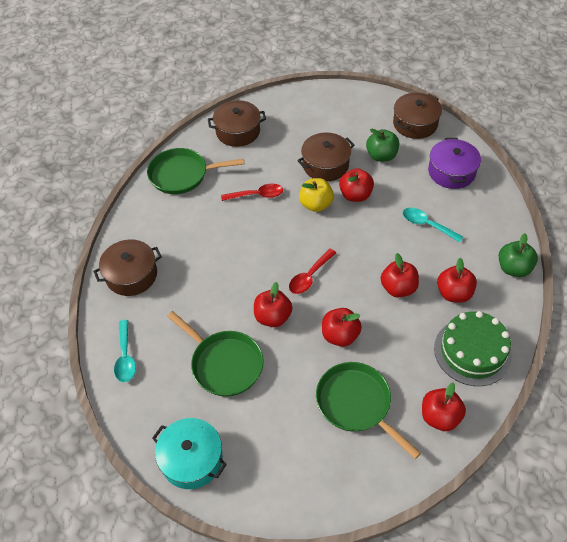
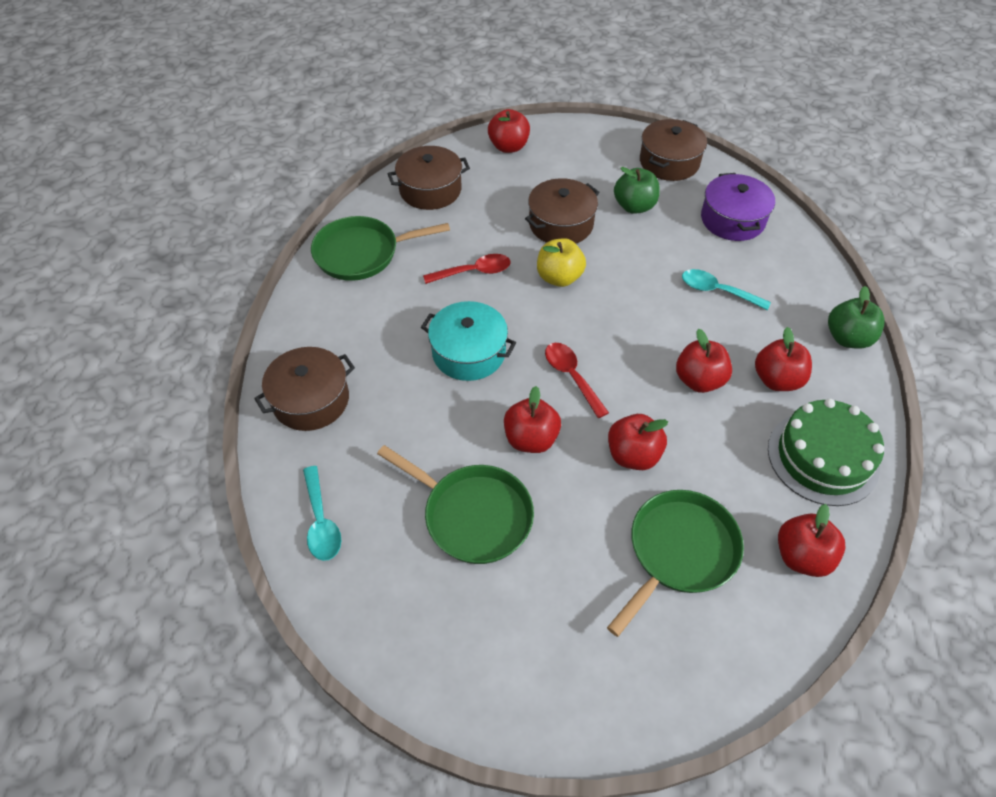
camera: 10 degrees left, 0 degrees up
(192, 459) = (451, 667): turquoise pot -> turquoise pot (468, 352)
(309, 276) = (571, 376): red spoon -> red spoon turned 120 degrees clockwise
(355, 195) = (611, 260): red apple -> red apple (508, 147)
(356, 404) = (679, 552): green pan -> green pan turned 90 degrees clockwise

